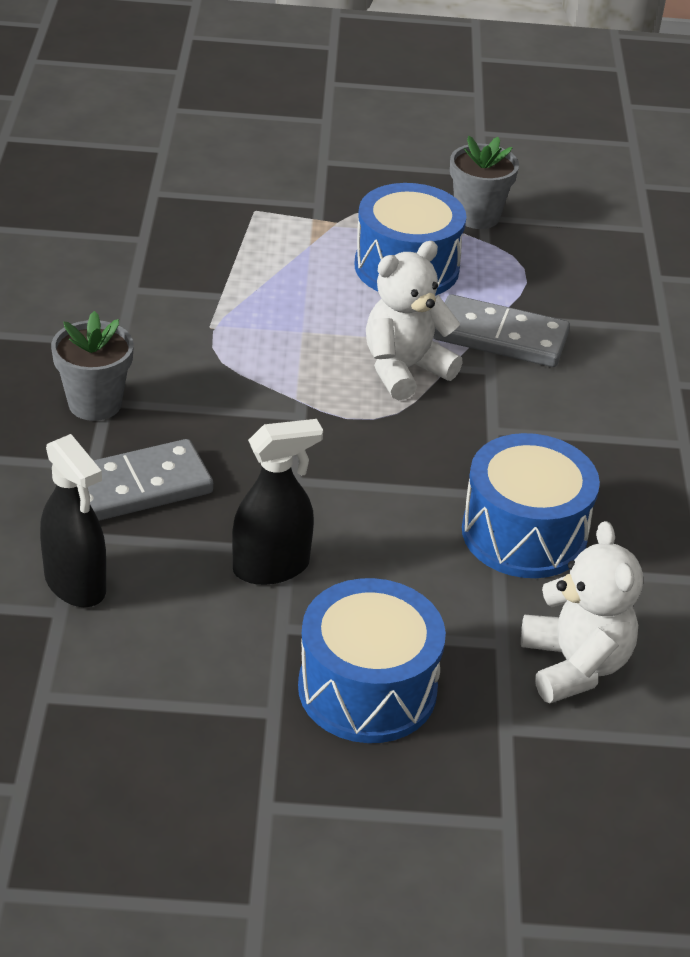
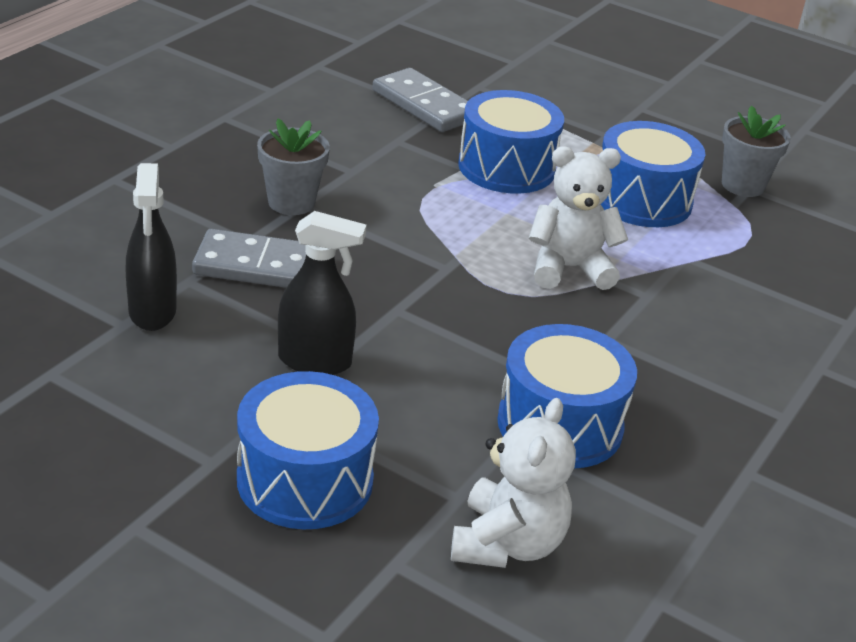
camera: 30 degrees right, 5 degrees down
(259, 279) = (506, 167): none -> blue drum
(500, 336) = (680, 275): grey domino -> grey domino (425, 105)

